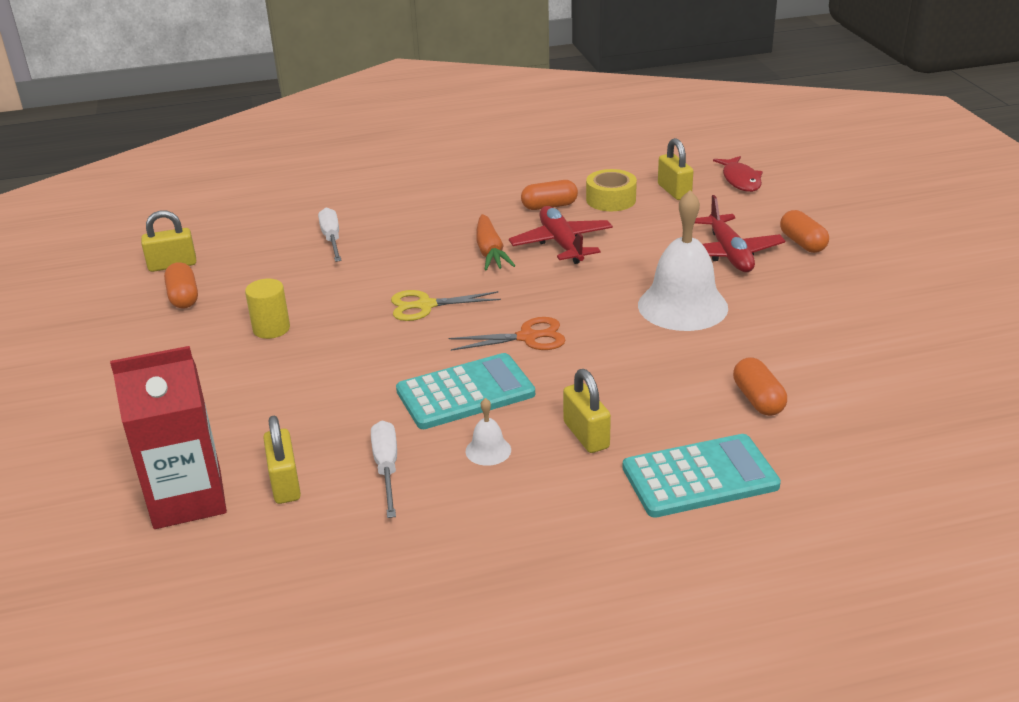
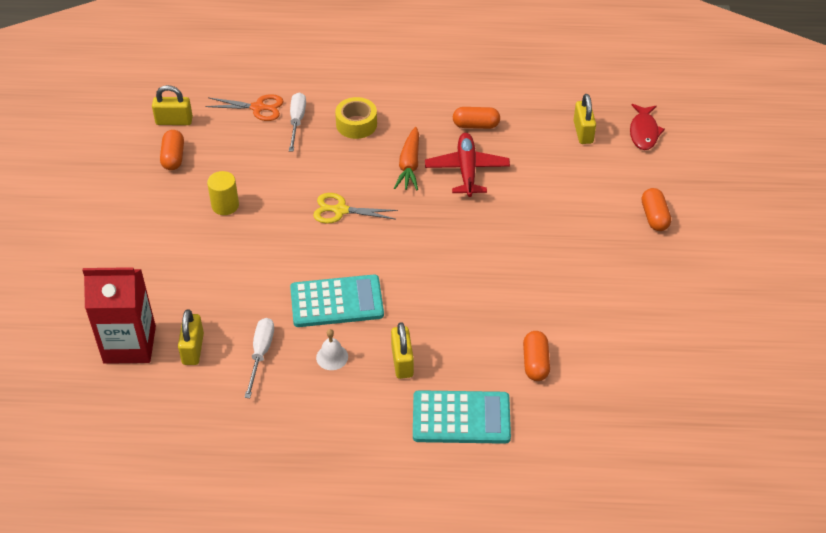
camera: 15 degrees right, 15 degrees up
(527, 337) = (400, 261): orange scissors -> orange scissors (258, 108)
(611, 200) = (527, 129): yellow tape -> yellow tape (356, 124)
(682, 306) = (527, 259): white bell -> none
(729, 254) = (590, 214): red plane -> none

